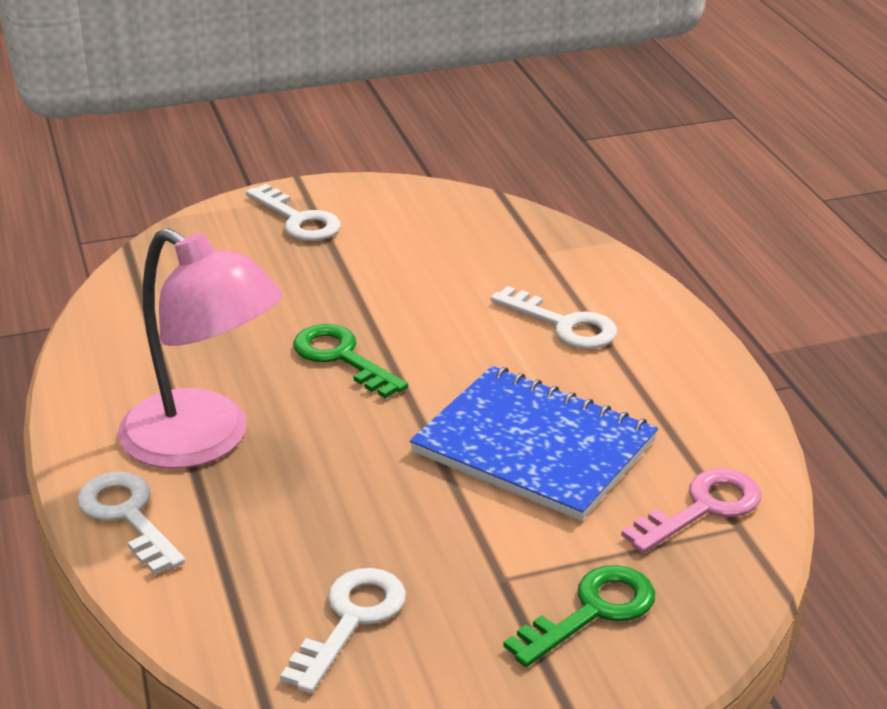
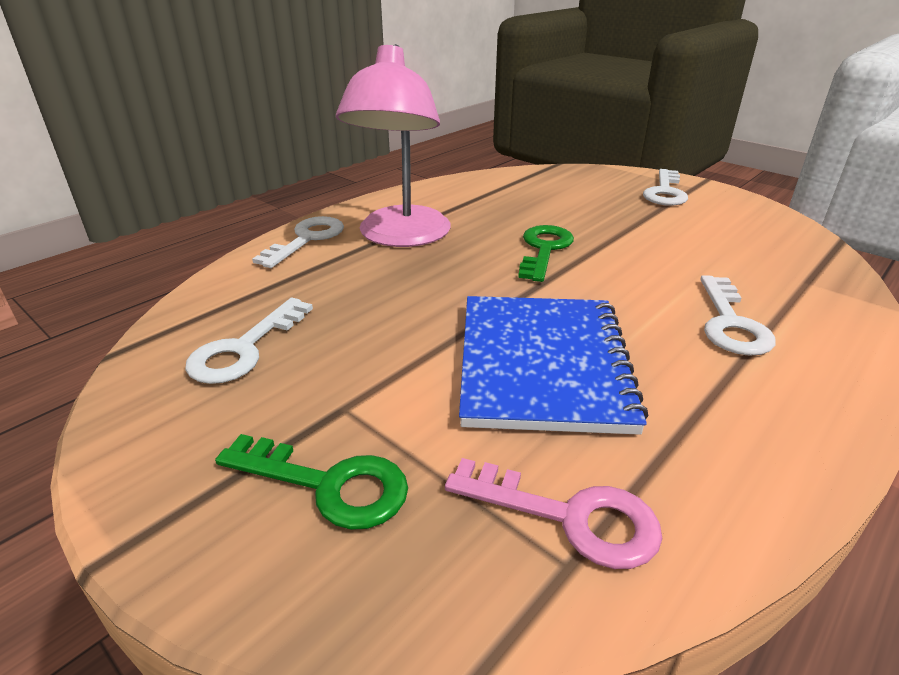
camera: 60 degrees right, 0 degrees up
(351, 620) = (244, 349): white key -> white key turned 120 degrees clockwise

